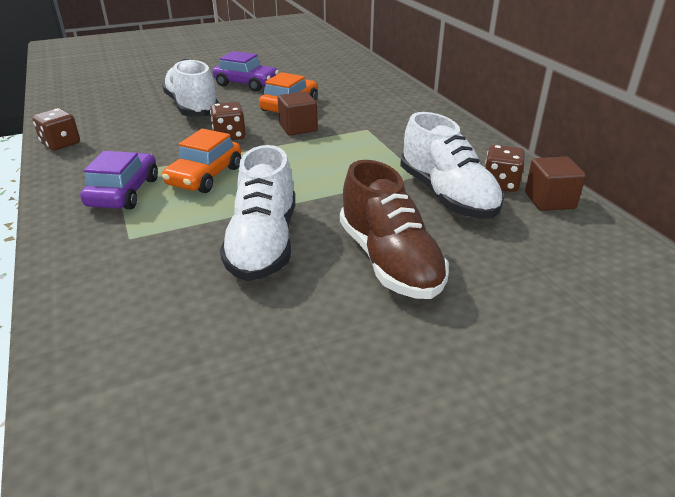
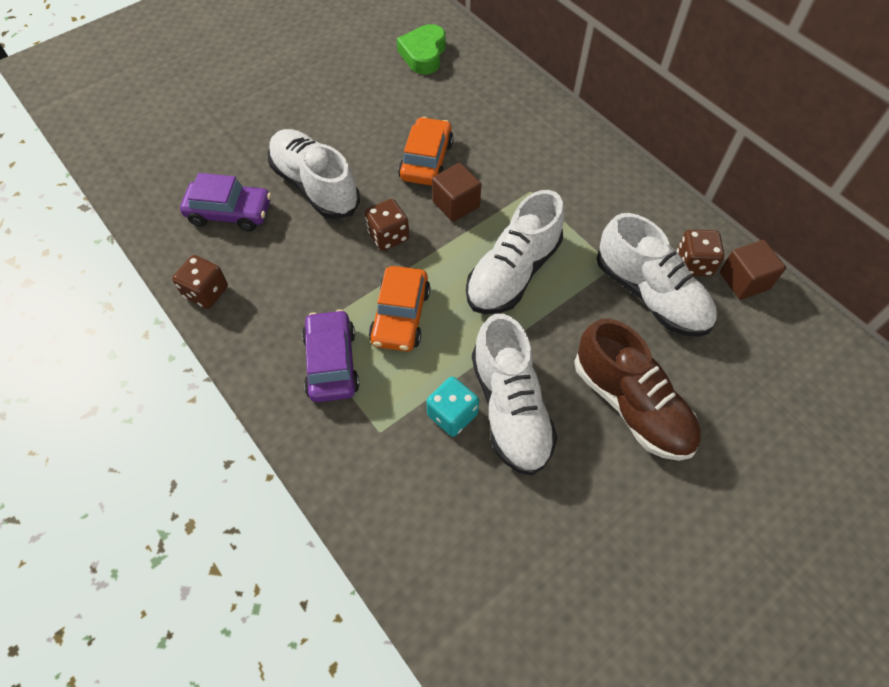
camera: 15 degrees left, 25 degrees up
(204, 238) = (452, 415): none -> turquoise dice
(246, 84) = (352, 120): purple car -> purple car (230, 212)
(322, 167) = (513, 273): none -> white shoe
(323, 63) = (423, 54): none -> green heart

